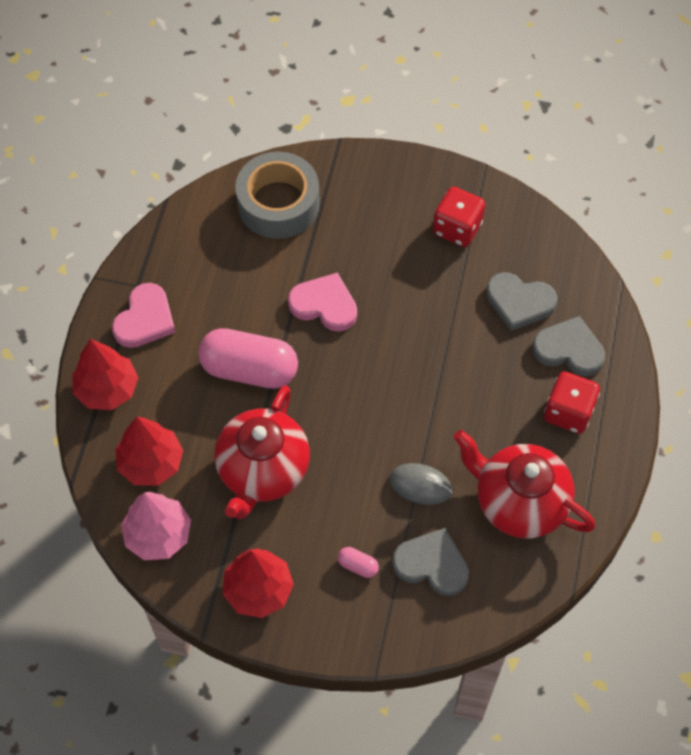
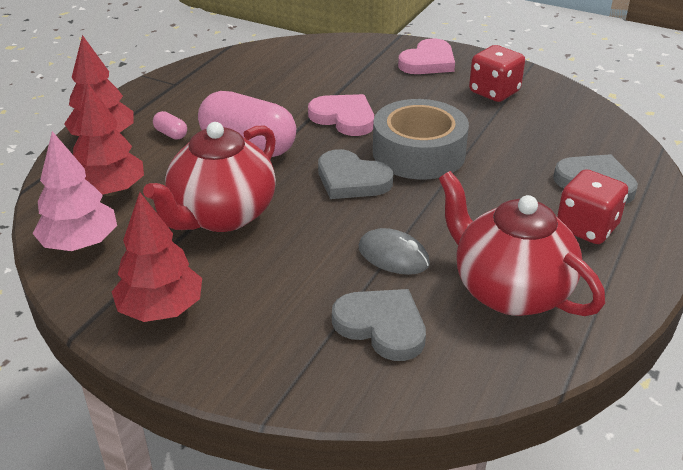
camera: 15 degrees right, 25 degrees down
(145, 319) = (169, 103): pink heart -> pink heart (428, 62)
(278, 203) = (329, 58): grey tape -> grey tape (418, 153)
(358, 566) = (290, 310): pink capsule -> pink capsule (171, 134)
(519, 302) = (546, 144): grey heart -> grey heart (351, 180)

